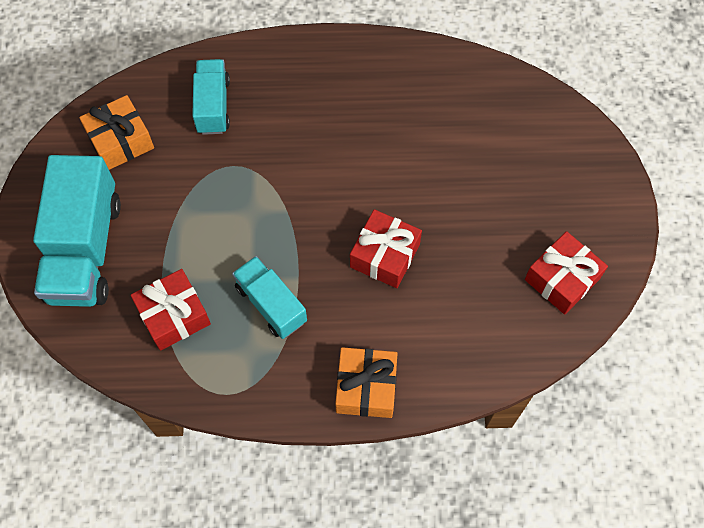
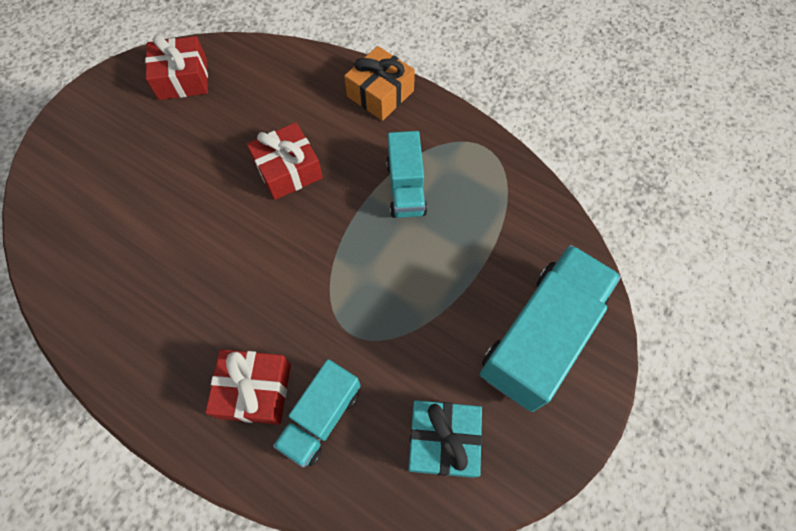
camera: 145 degrees left, 0 degrees up
(120, 141) = (443, 441): orange gift -> turquoise gift
(174, 315) = (491, 227): red gift -> red gift (255, 390)

